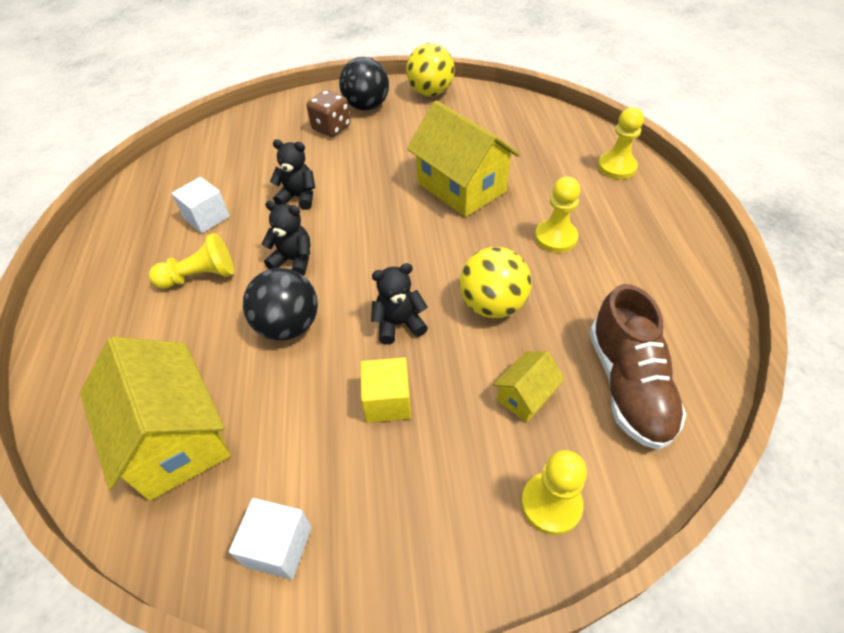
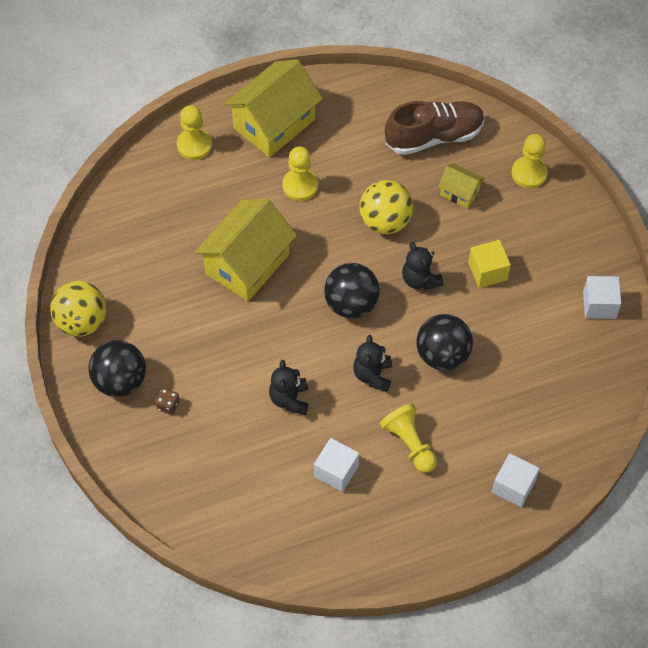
camera: 105 degrees left, 10 degrees up
(89, 359) = (513, 486): none -> white cube
(175, 438) = (554, 392): yellow house -> yellow house (274, 124)
(331, 128) = (168, 405): brown dice -> brown dice, size x0.54
(387, 257) = (351, 304): none -> black ball

